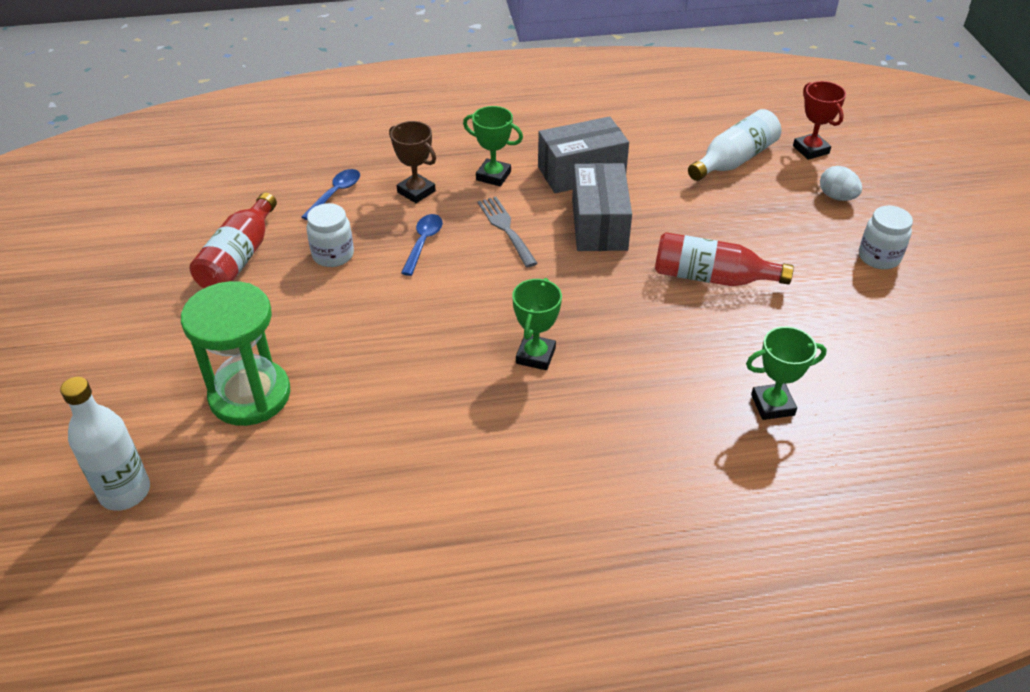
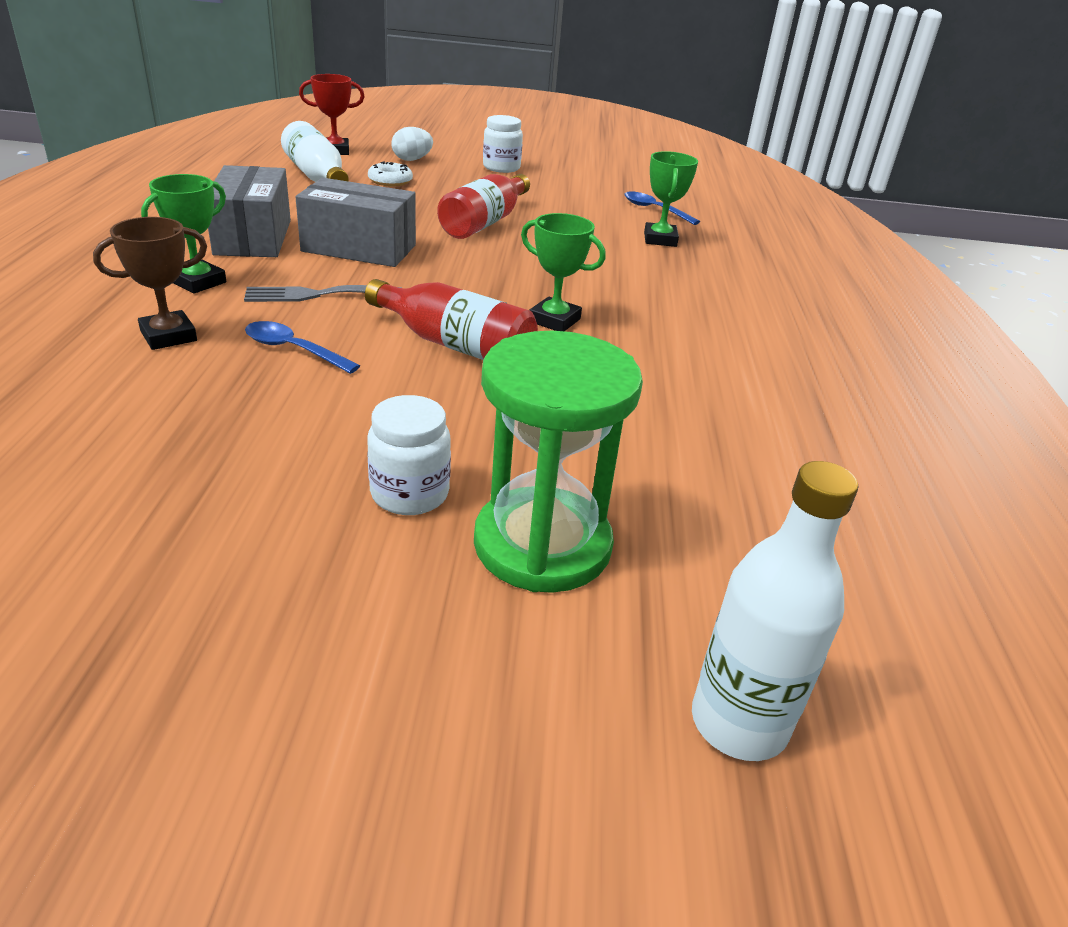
camera: 80 degrees left, 10 degrees down
(239, 258) = (167, 524): red bottle -> red bottle (455, 345)
(333, 255) = (253, 424): white jar -> white jar (409, 494)
(335, 194) = (90, 401): blue spoon -> blue spoon (654, 210)
(764, 200) = (390, 181): none -> white donut

